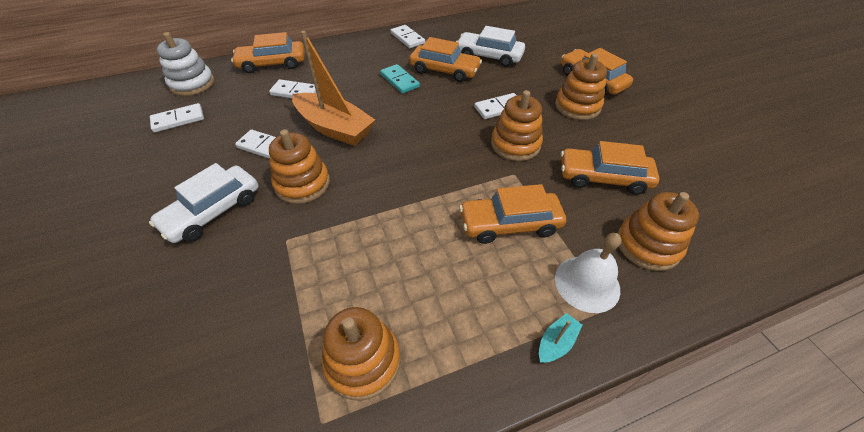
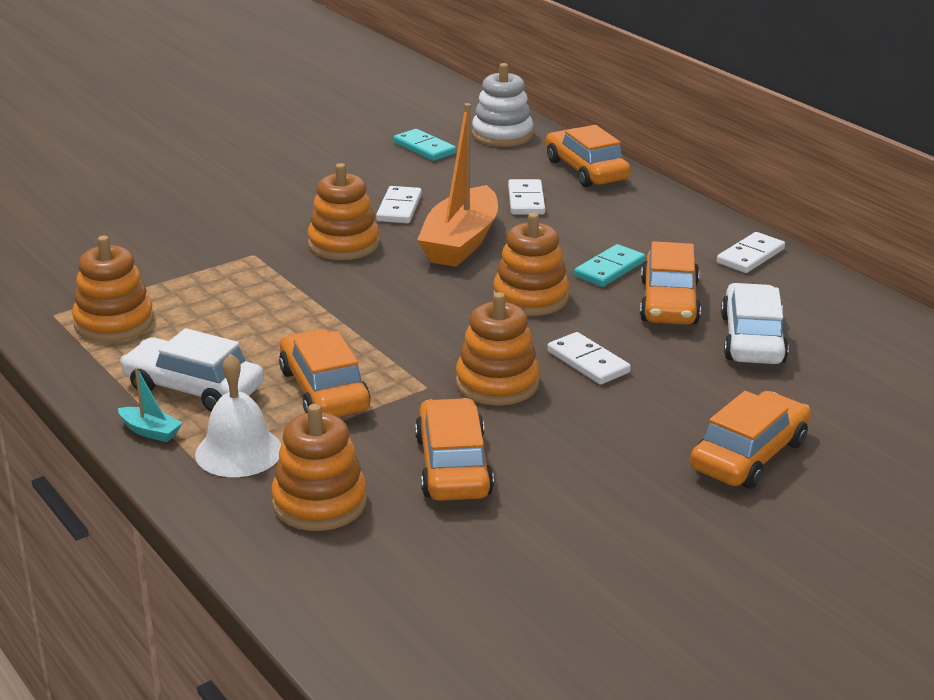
camera: 75 degrees right, 20 degrees down
(178, 120) = (424, 148): white domino -> turquoise domino
(213, 211) = (281, 207): white car -> white car (194, 388)
(577, 106) = (643, 439): orange stacking toy -> orange stacking toy (530, 298)

